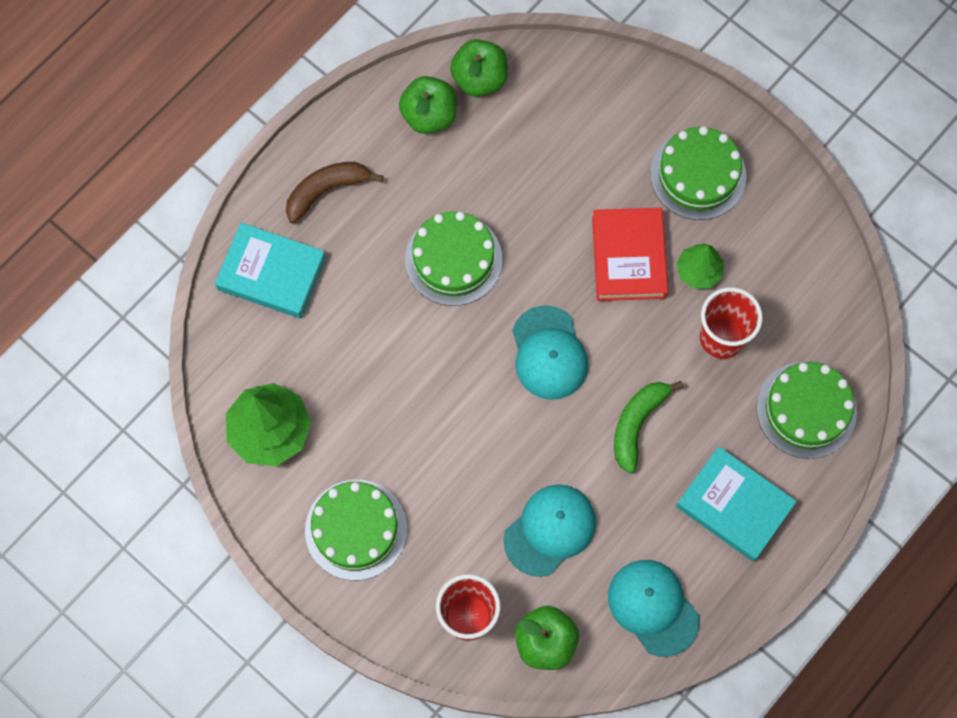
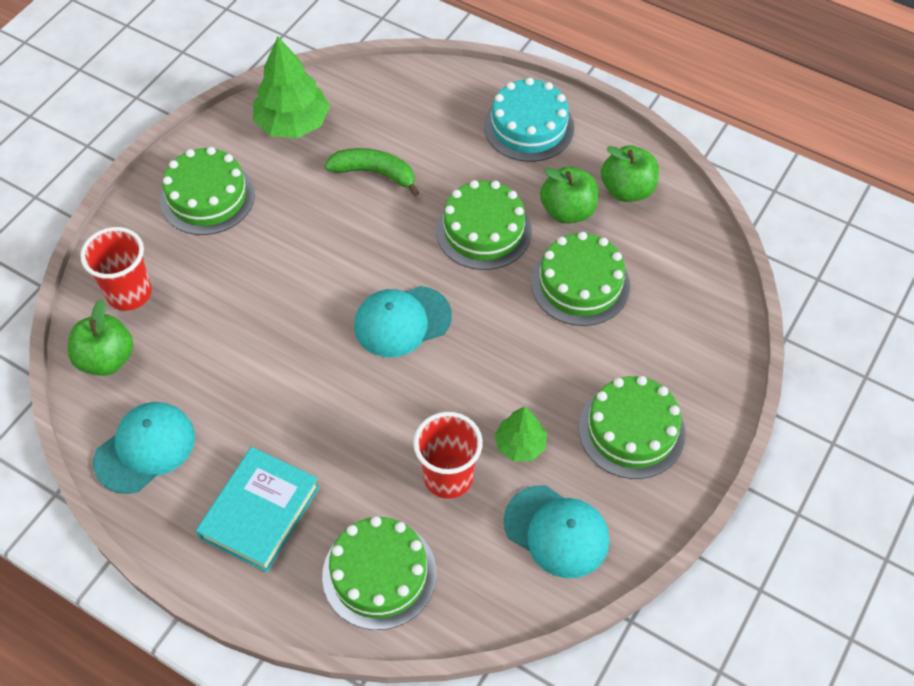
camera: 80 degrees right, 15 degrees down
(271, 273) = (439, 102): turquoise book -> none
(326, 191) = (528, 127): brown banana -> turquoise cake
(479, 79) = (679, 223): green apple -> green apple (568, 211)
(534, 183) = (580, 284): none -> green cake
(550, 530) = (219, 347): turquoise cap -> turquoise cap (556, 531)
(628, 257) = (520, 377): red book -> none
(637, 424) = (339, 409): green banana -> green banana (375, 173)

